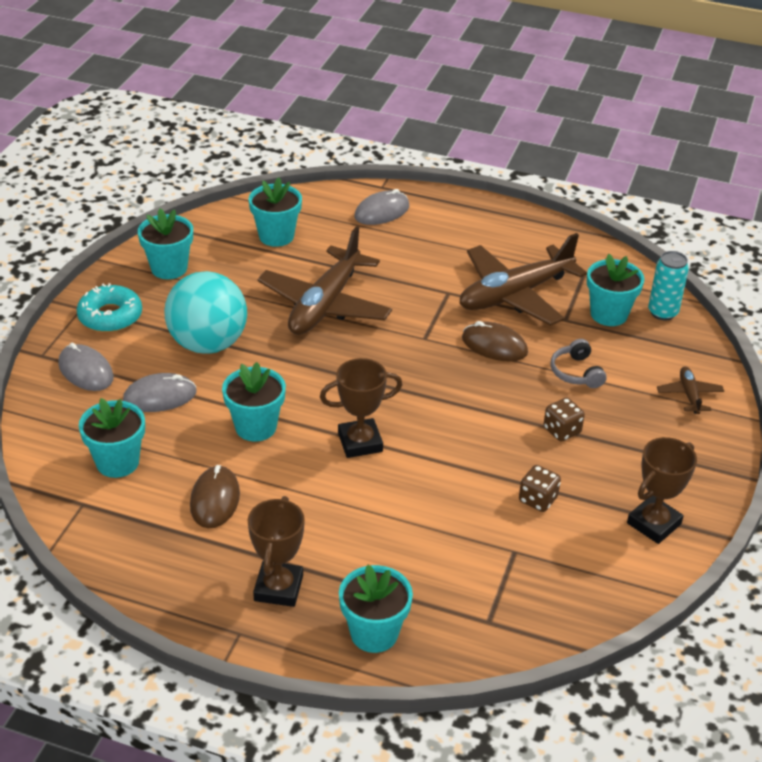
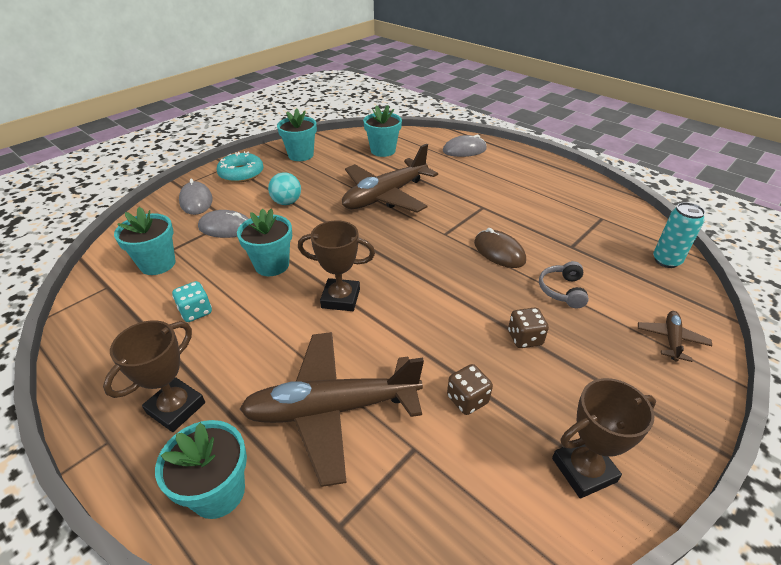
camera: 25 degrees right, 0 degrees up
(208, 344) = (287, 202): turquoise ball -> turquoise ball, size x0.52
(215, 500) = (196, 312): brown mouse -> turquoise dice
(515, 295) = (536, 219): brown plane -> brown plane (332, 409)
(609, 314) = (613, 251): turquoise flower pot -> none

